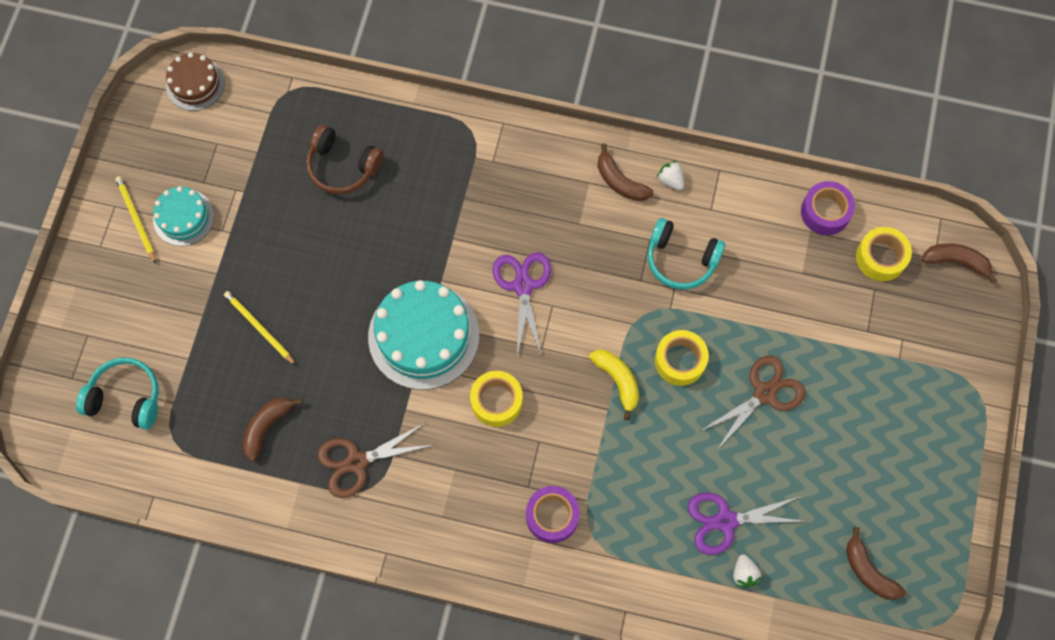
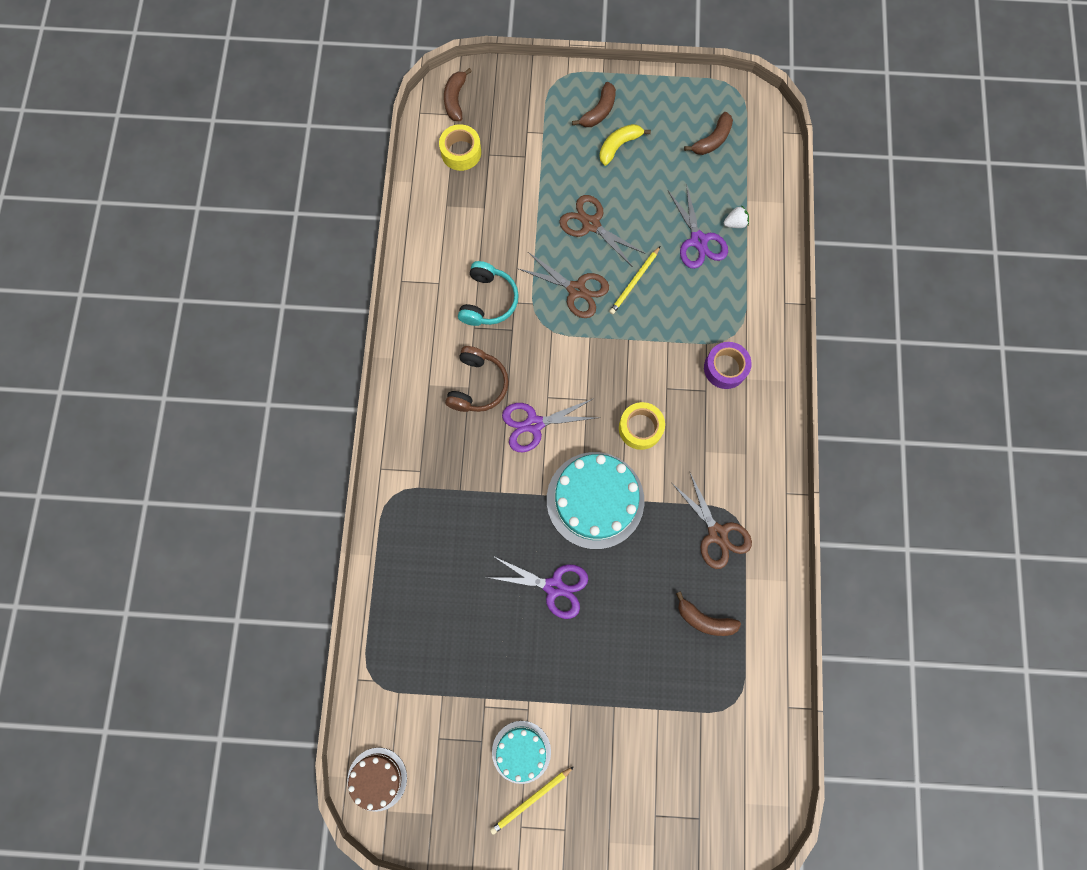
camera: 100 degrees left, 5 degrees up
(126, 397) = (706, 759): turquoise headphones -> none
(259, 328) = (616, 649): yellow pencil -> yellow pencil (634, 282)
(339, 276) = (554, 587): none -> purple scissors
(342, 167) = (445, 608): brown headphones -> brown headphones (477, 385)
(617, 381) = (603, 335): yellow banana -> yellow banana (619, 146)
(620, 181) = (424, 359): brown banana -> brown banana (599, 111)
(670, 180) = (416, 318): white strawberry -> none
(680, 361) = (576, 290): yellow tape -> brown scissors
(825, 212) = (427, 196): purple tape -> none

